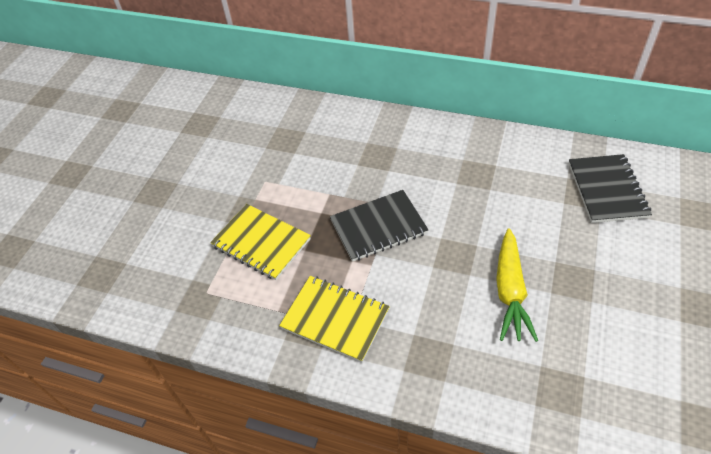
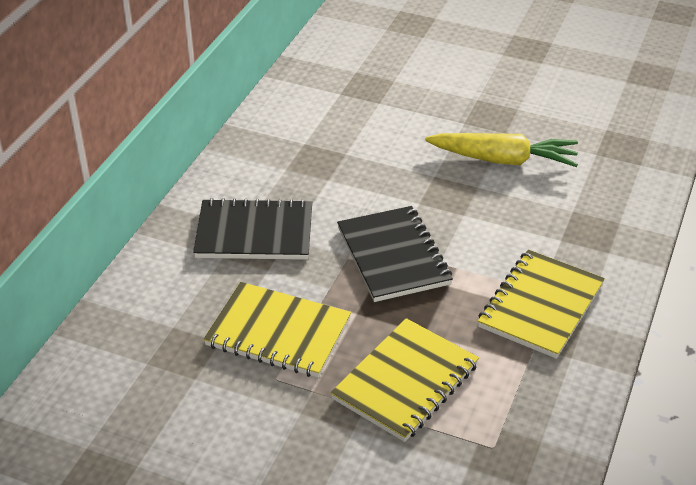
camera: 90 degrees left, 10 degrees down
(302, 177) = (278, 332): none -> yellow notebook
(607, 190) = (366, 70): black notebook -> black notebook (254, 233)

